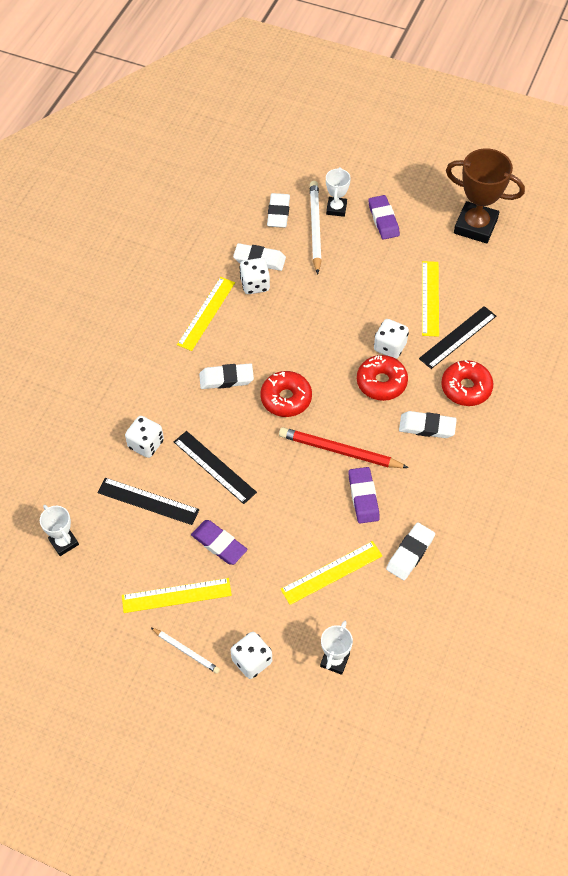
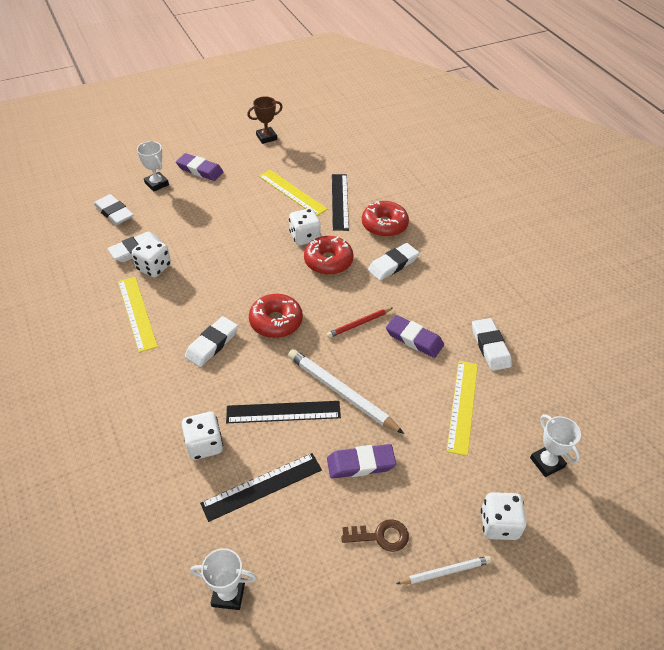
camera: 50 degrees left, 10 degrees down
(176, 595) = (380, 536): yellow ruler -> brown key
(315, 228) = (155, 204): white pencil -> white pencil (341, 392)
(339, 451) = (359, 324): red pencil -> red pencil, size x0.57
(475, 226) = (266, 137): brown trophy -> brown trophy, size x0.53

